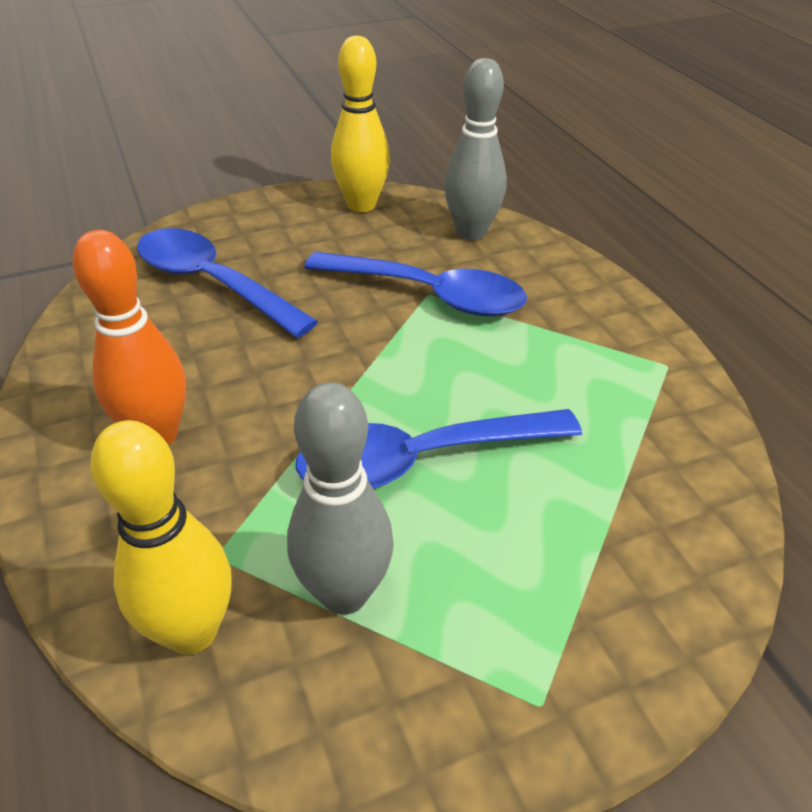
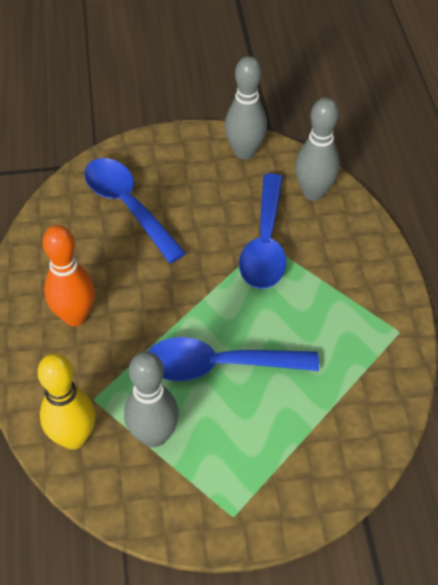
camera: 15 degrees right, 10 degrees up
(361, 205) = (244, 152): yellow bowling pin -> grey bowling pin
(429, 295) = (265, 243): blue spoon -> blue spoon turned 60 degrees clockwise

